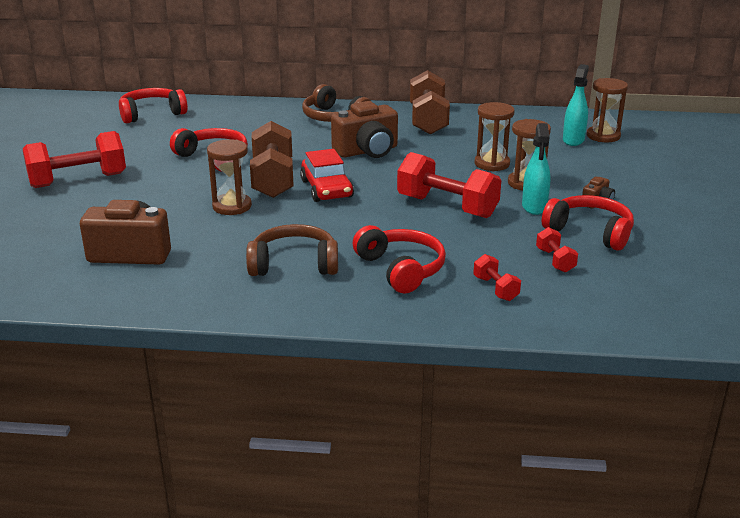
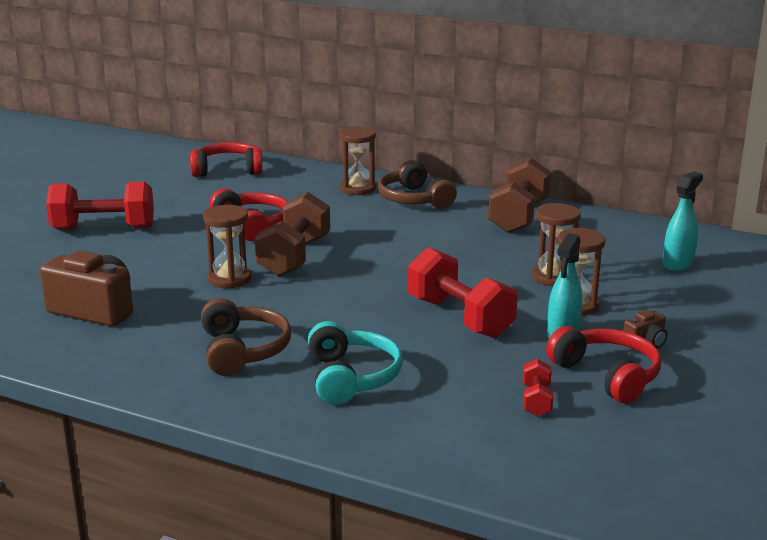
camera: 20 degrees right, 5 degrees down
(294, 264) = (243, 351): brown headphones -> brown headphones turned 60 degrees clockwise
(326, 189) = (342, 276): red car -> none
(367, 151) = (421, 242): brown camera -> none
(401, 269) = (351, 377): red headphones -> turquoise headphones
(495, 289) = (439, 419): red dumbbell -> none
(603, 136) = (720, 265): brown hourglass -> brown hourglass (358, 189)

